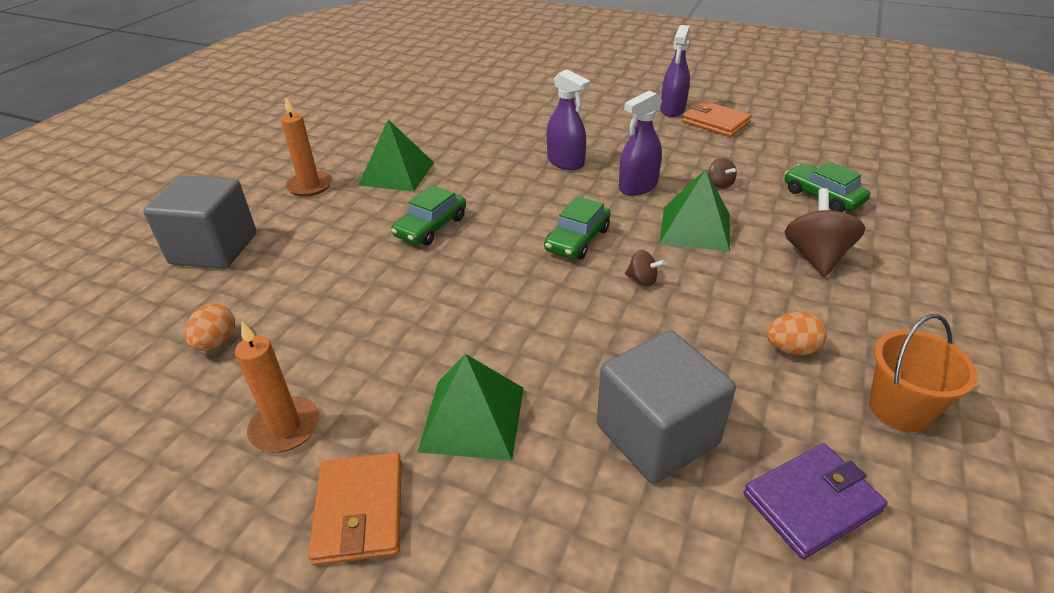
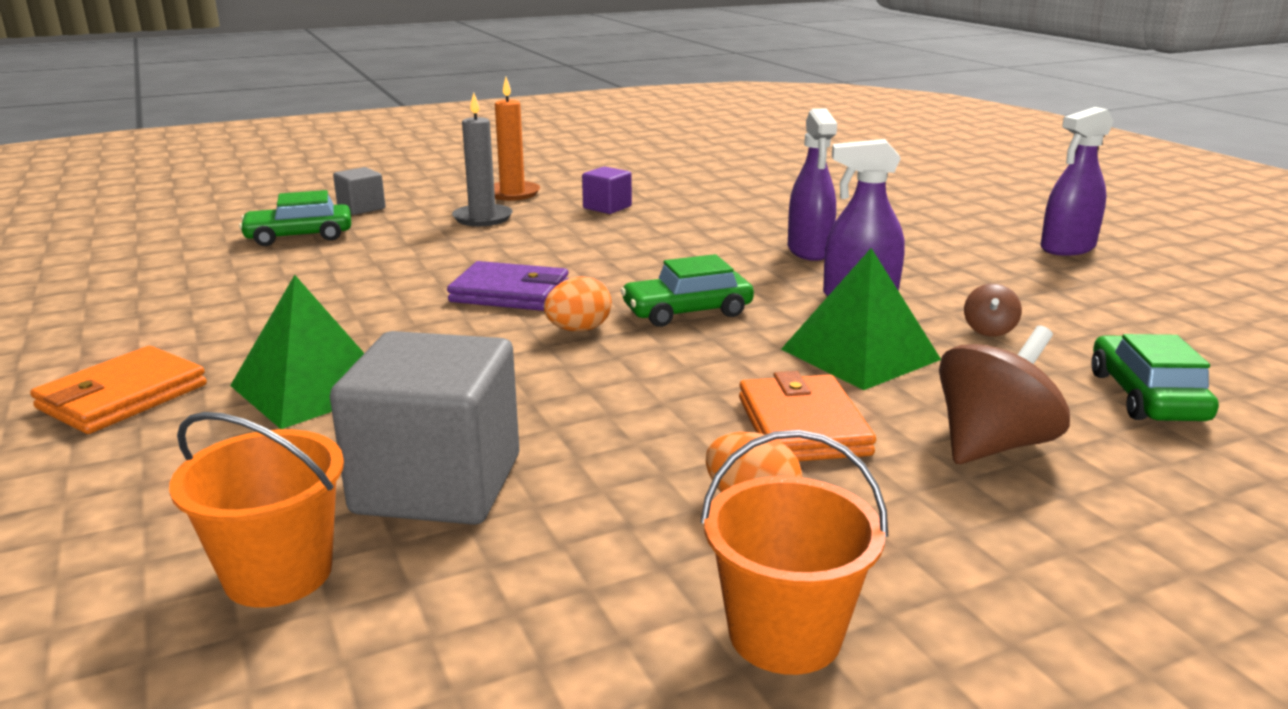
camera: 40 degrees right, 15 degrees down
(214, 249) = (361, 208): grey cube -> grey cube, size x0.49
(216, 343) = (249, 261): orange egg -> orange egg (578, 330)
(285, 427) = (185, 326): orange candle -> none
(328, 218) = (482, 218): none -> grey candle
(397, 173) = (607, 207): green pyramid -> purple cube
(431, 227) = (558, 252): green car -> green car (299, 236)
(642, 280) = (691, 368): brown spinning top -> none
(684, 546) = (278, 573): none -> orange bucket
(715, 122) = (1114, 276): orange wallet -> orange wallet (803, 426)
(811, 503) = (471, 633): purple wallet -> purple wallet (510, 293)

